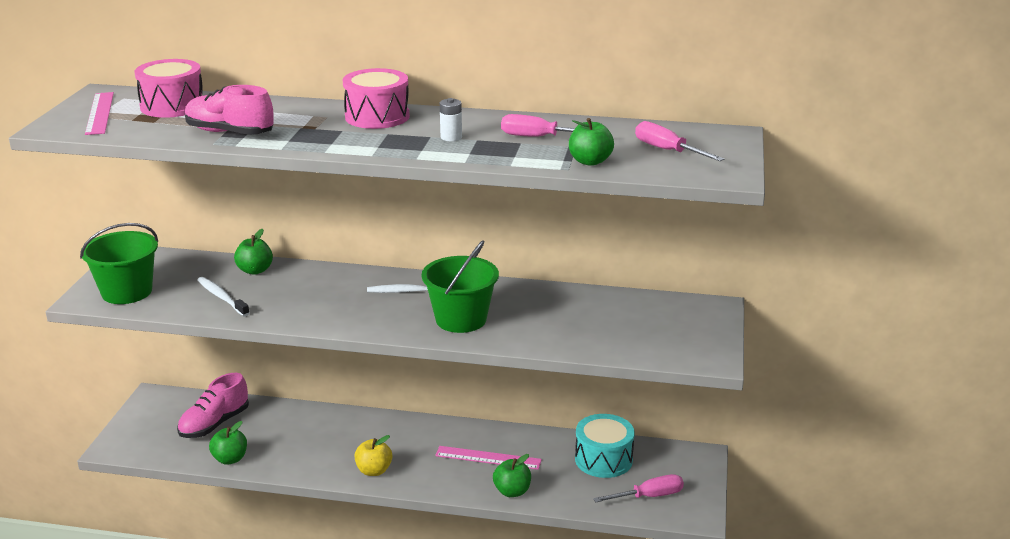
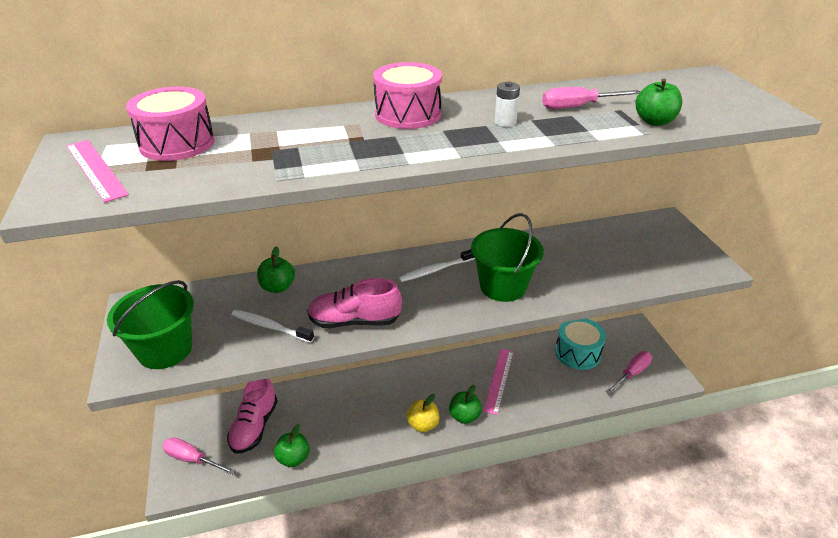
camera: 25 degrees left, 10 degrees up
(230, 133) = (280, 162): pink shoe -> pink shoe (354, 321)
(488, 458) = (499, 380): pink ruler -> pink ruler turned 60 degrees counterclockwise
(512, 491) = (539, 405): green apple -> green apple (464, 416)
(667, 150) = (693, 98): pink screwdriver -> pink screwdriver (192, 459)

